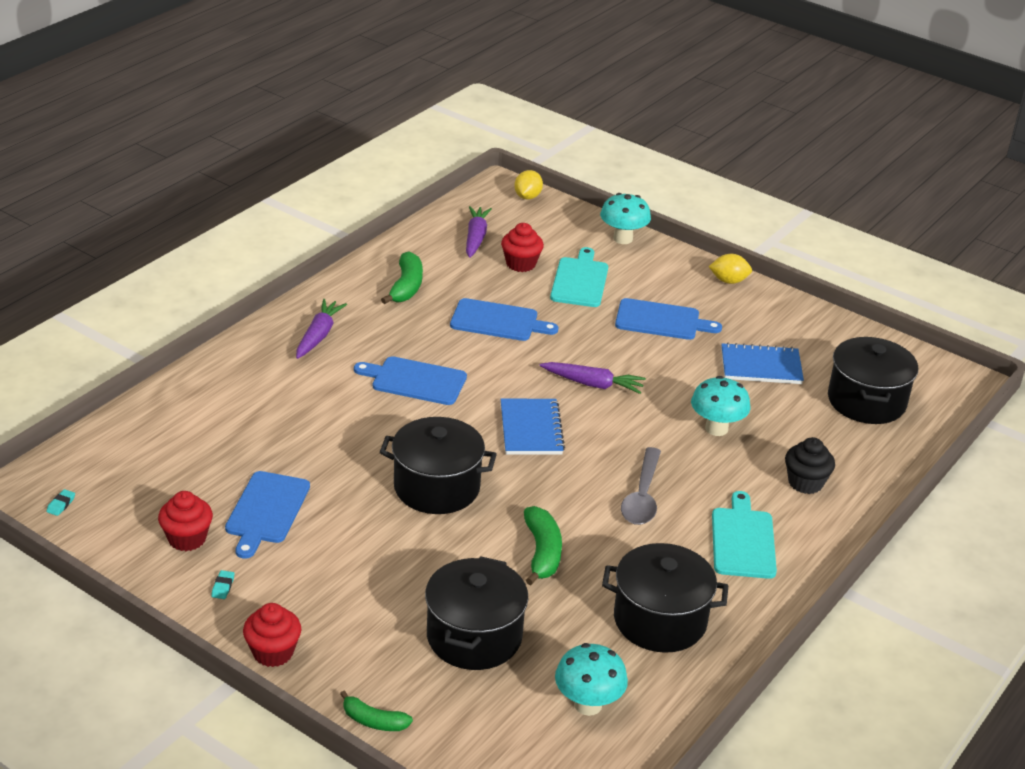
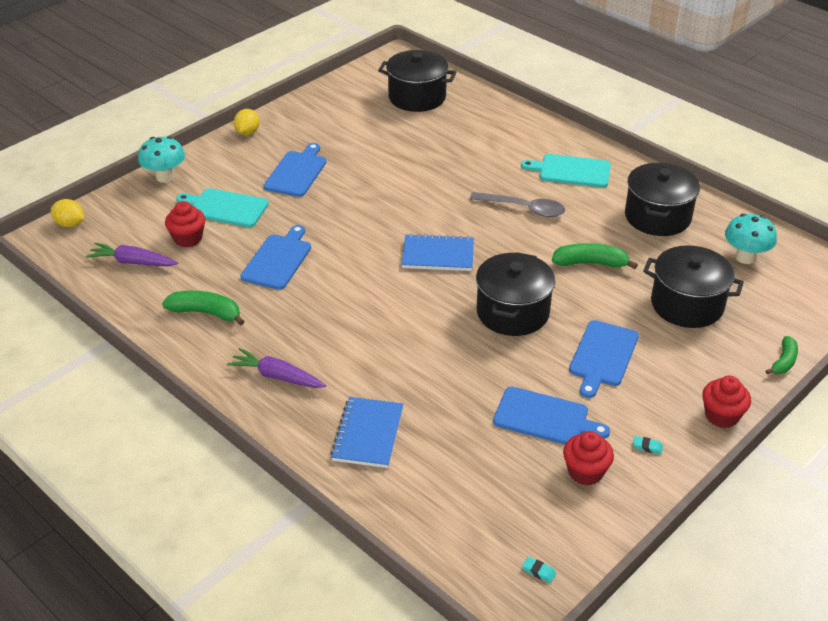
camera: 80 degrees left, 5 degrees up
(415, 380) = (361, 316): blue cutting board -> blue cutting board (602, 356)
(593, 384) = (380, 217): purple carrot -> none
(716, 428) = (444, 165): turquoise mushroom -> none
(761, 366) = (368, 134): blue notebook -> blue notebook (368, 434)
(805, 483) = (508, 136): black cupcake -> none

